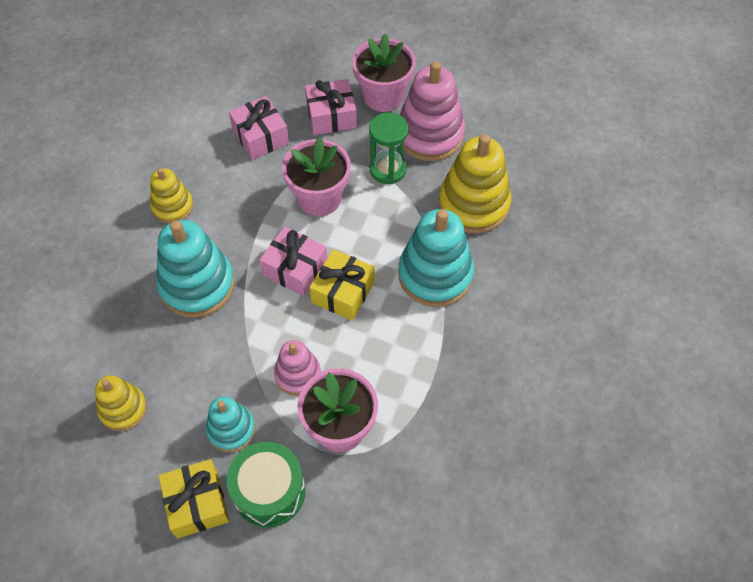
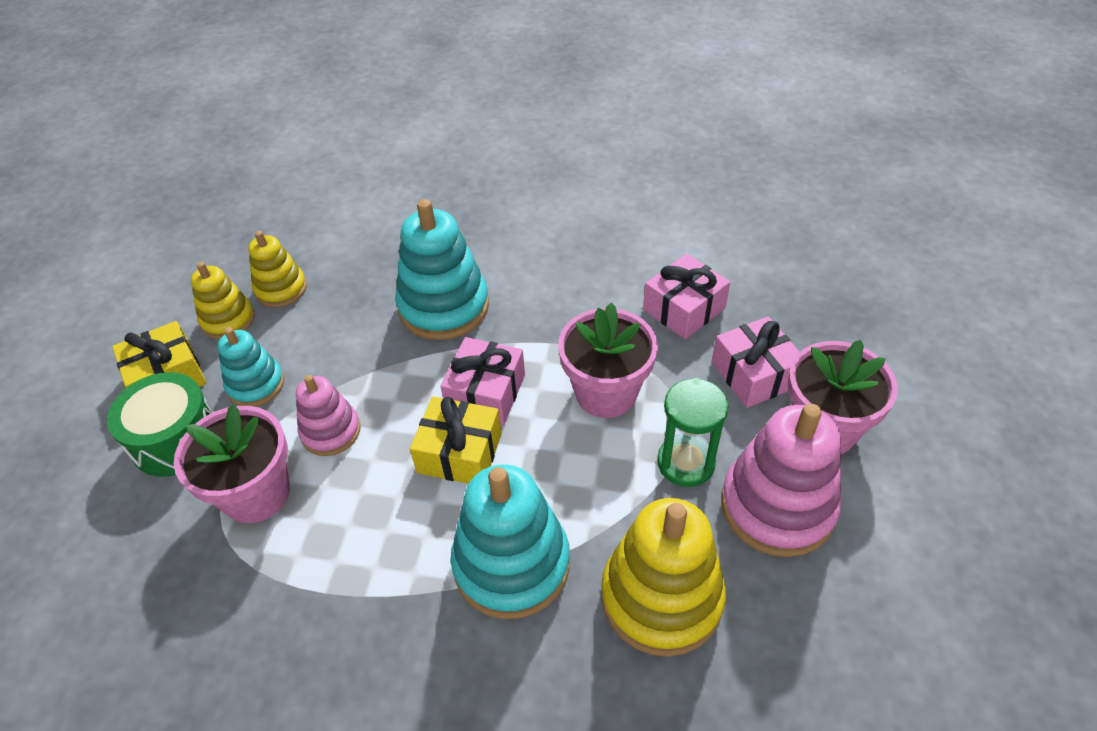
camera: 80 degrees right, 10 degrees down
(172, 206) = (548, 258): yellow stacking toy -> yellow stacking toy (228, 320)

